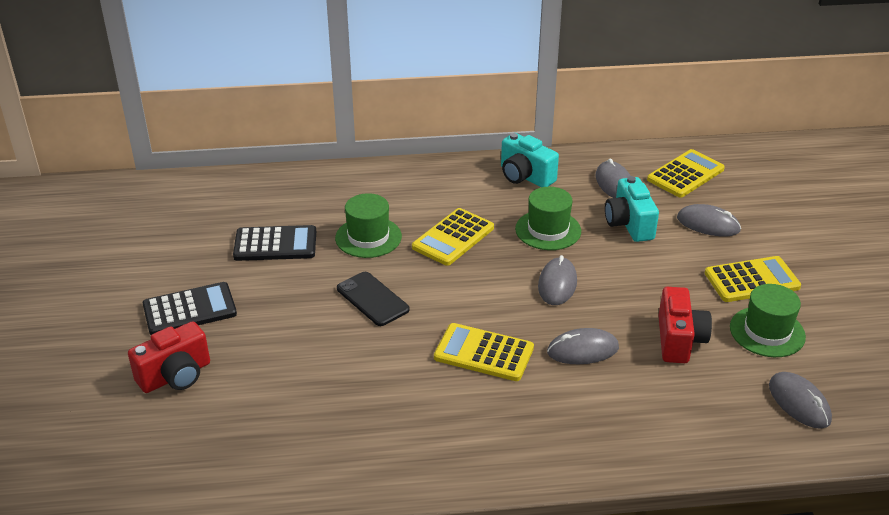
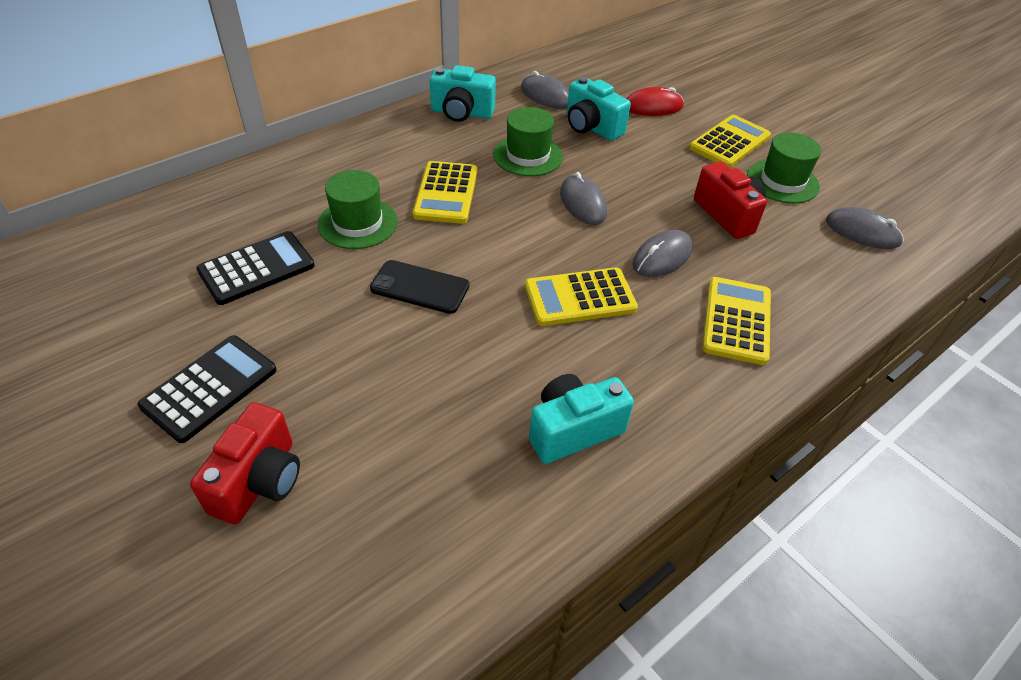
camera: 35 degrees left, 10 degrees up
(392, 437) = (573, 430): none -> turquoise camera
(685, 174) = (595, 70): yellow calculator -> yellow calculator (737, 321)
(708, 224) = (652, 106): grey mouse -> red mouse

